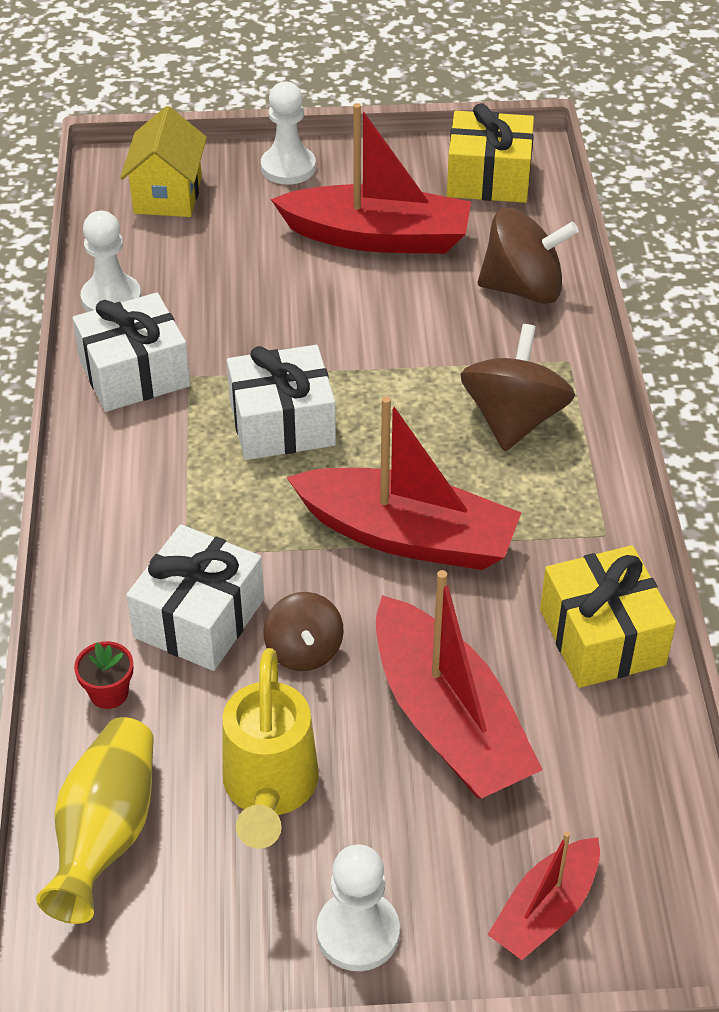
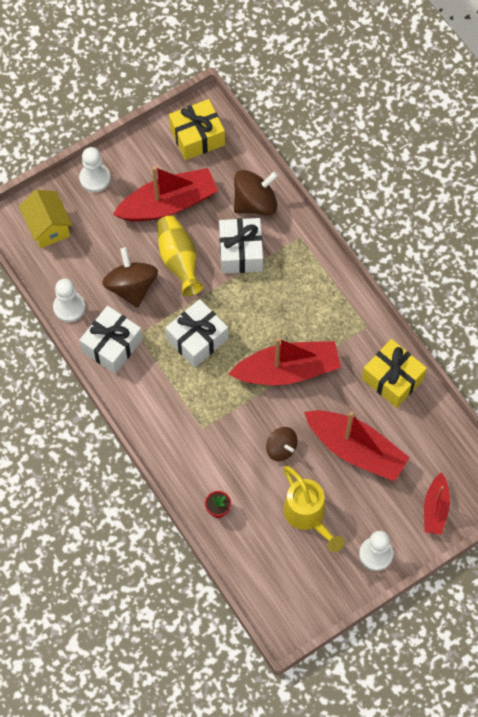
camera: 30 degrees left, 20 degrees up
(106, 833) = (260, 567): yellow vase -> yellow vase (178, 260)
(199, 618) = (229, 456): white gift -> white gift (240, 252)
(514, 419) = (295, 284): brown spinning top -> brown spinning top (131, 287)

